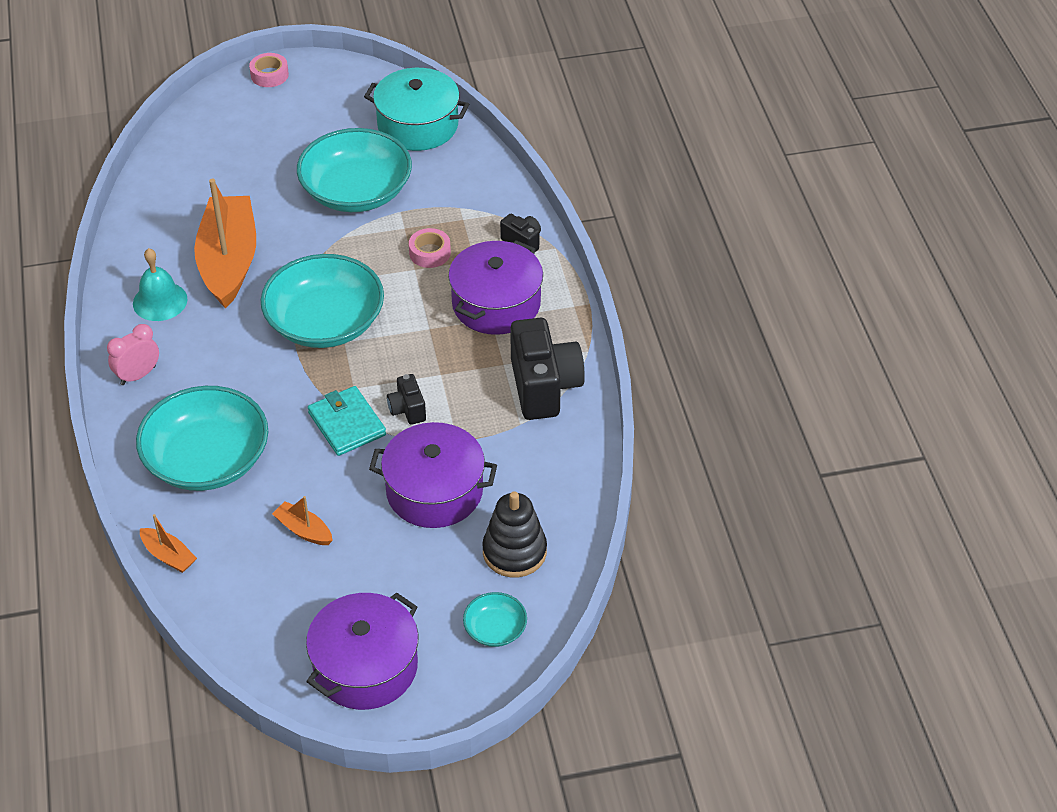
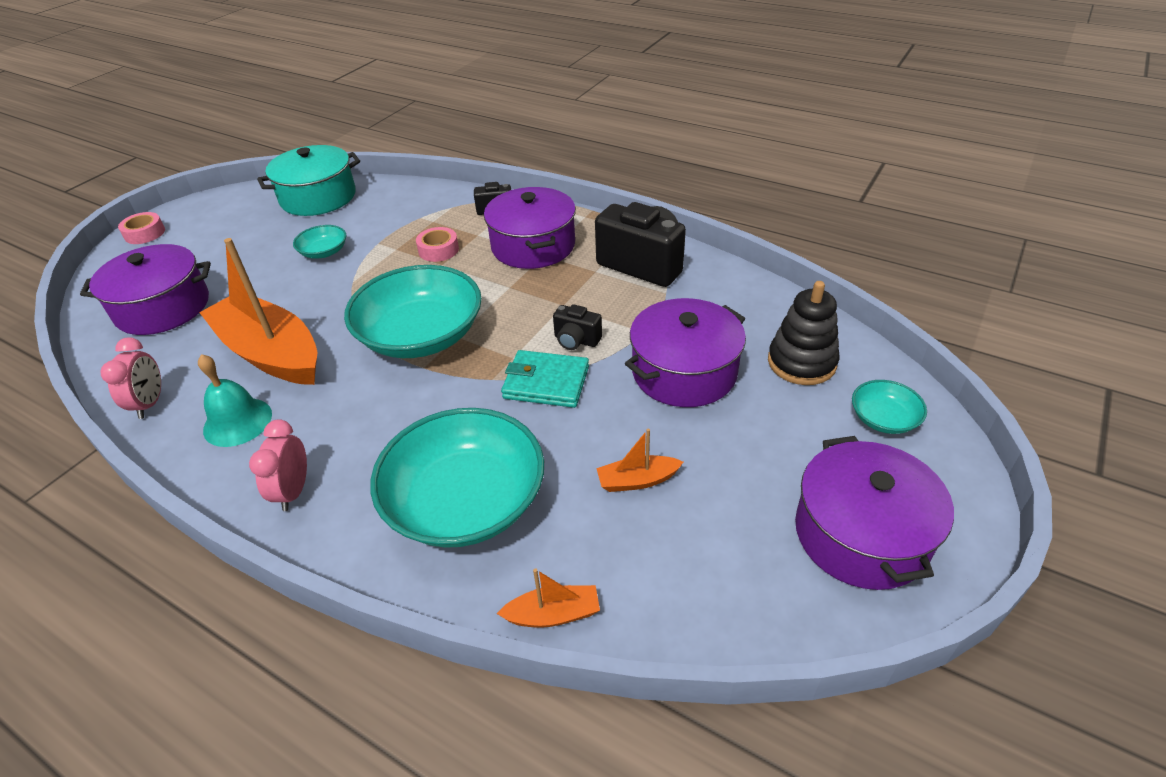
camera: 45 degrees left, 5 degrees down
(132, 247) = (150, 403): none -> pink clock
(211, 165) = (163, 307): none -> purple pot
(356, 191) = (324, 252): turquoise bowl -> turquoise bowl, size x0.46

